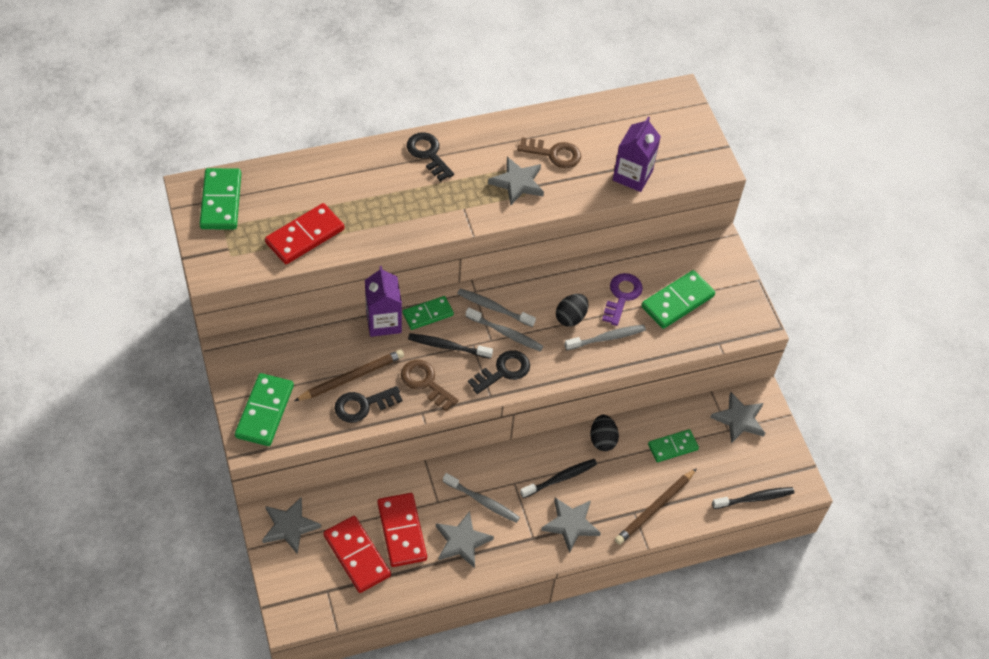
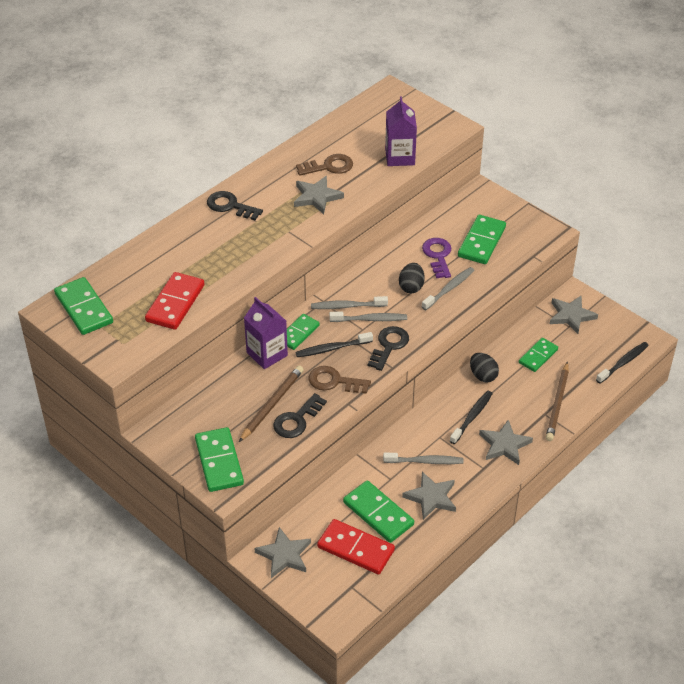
camera: 25 degrees left, 10 degrees down
(401, 531) = (378, 513): red domino -> green domino

